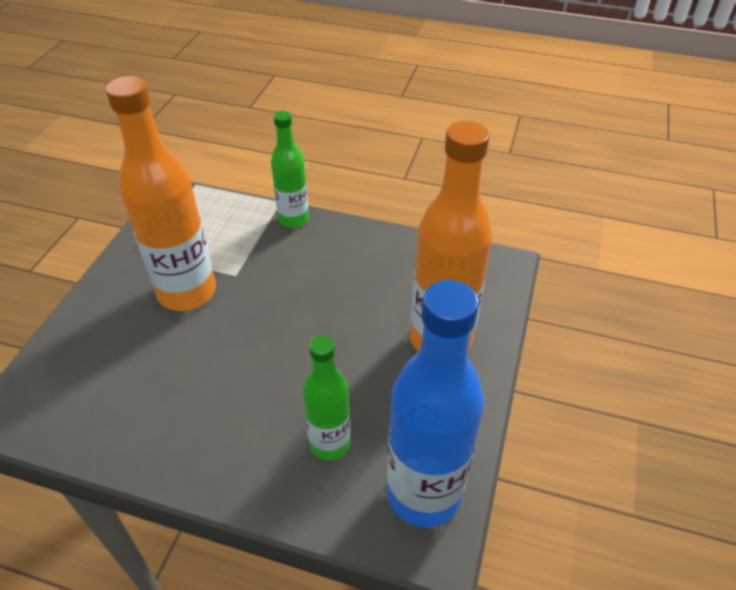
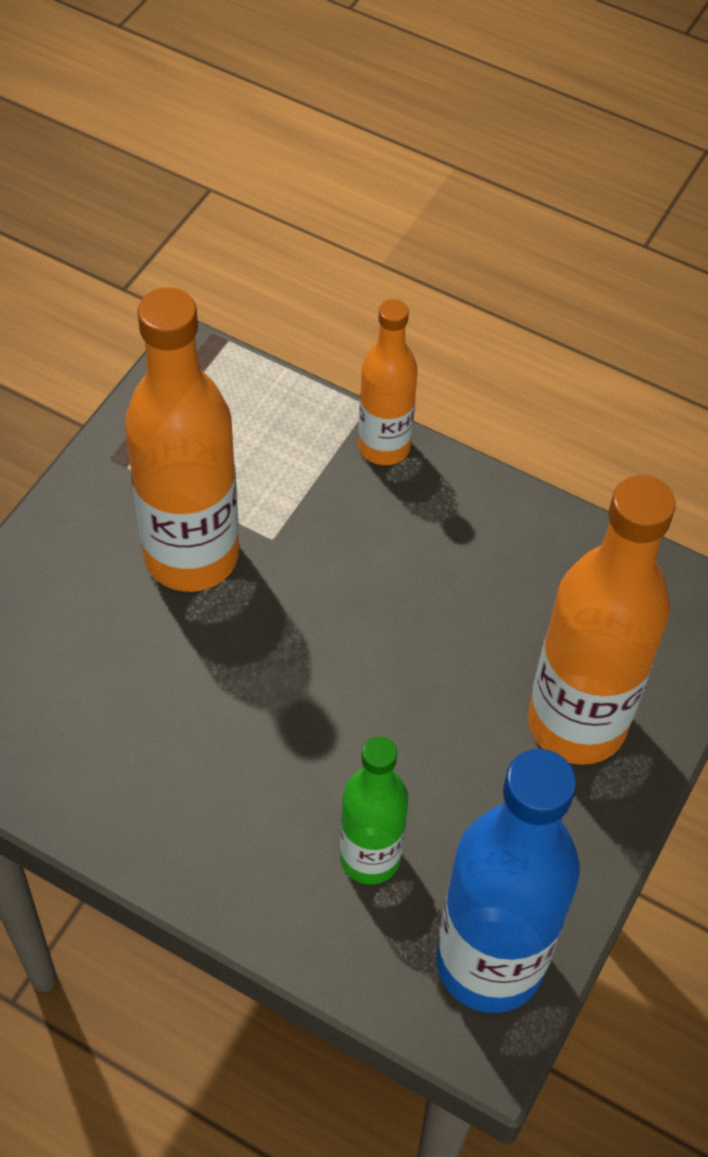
camera: 10 degrees right, 10 degrees up
(293, 219) = (384, 447): green bottle -> orange bottle

